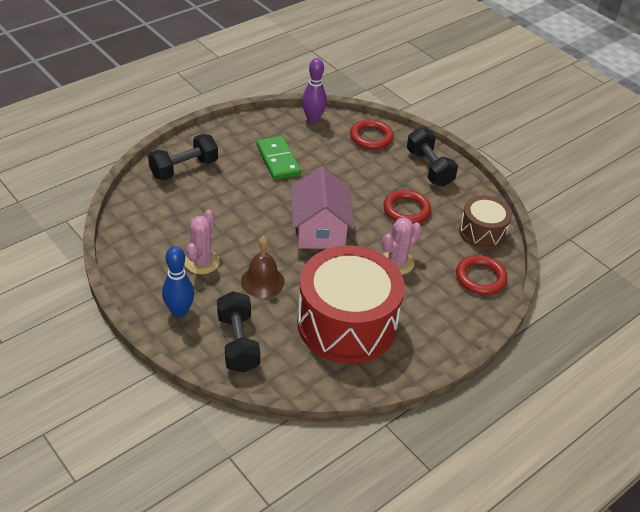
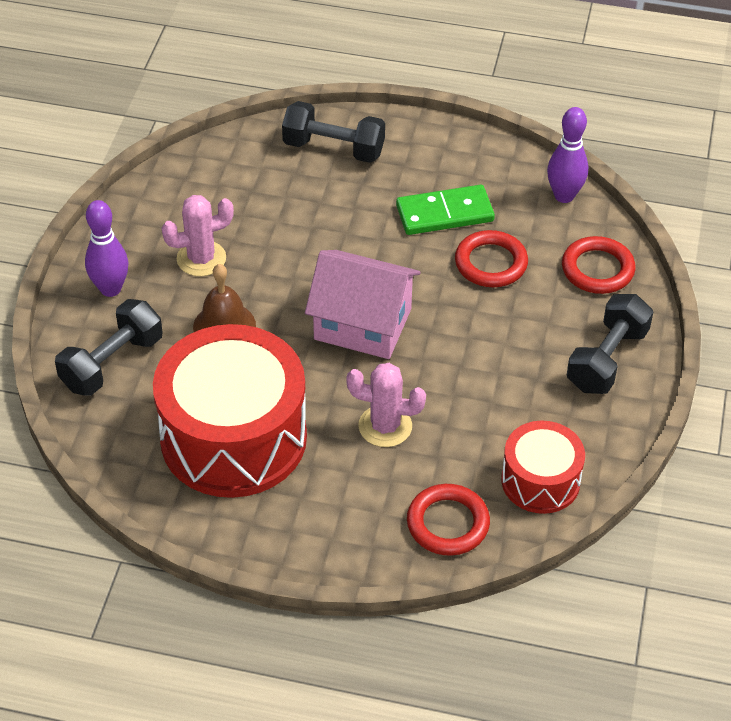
camera: 55 degrees right, 5 degrees up
(179, 311) = (110, 289): blue bowling pin -> purple bowling pin
(278, 160) = (444, 213): green domino -> green domino turned 45 degrees clockwise
(319, 230) = (363, 324): pink house -> pink house turned 60 degrees clockwise
(406, 210) = (494, 382): red ring -> red ring (491, 263)
(482, 232) = (540, 481): brown drum -> red drum

